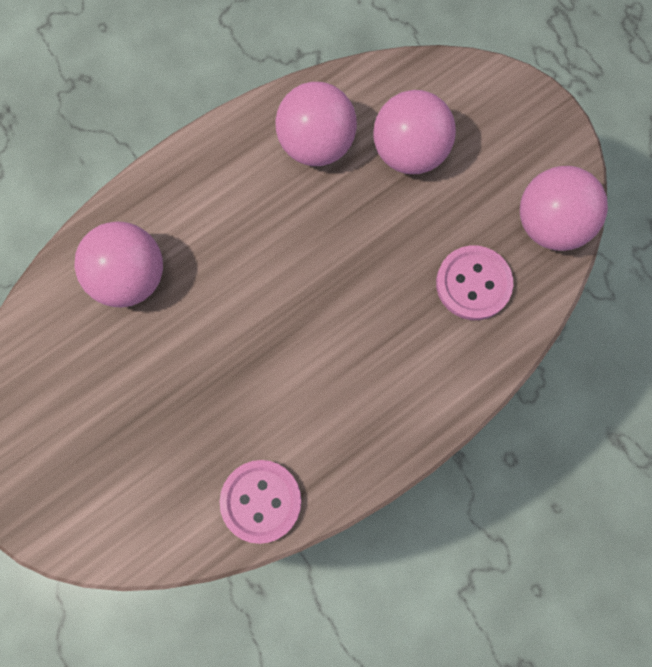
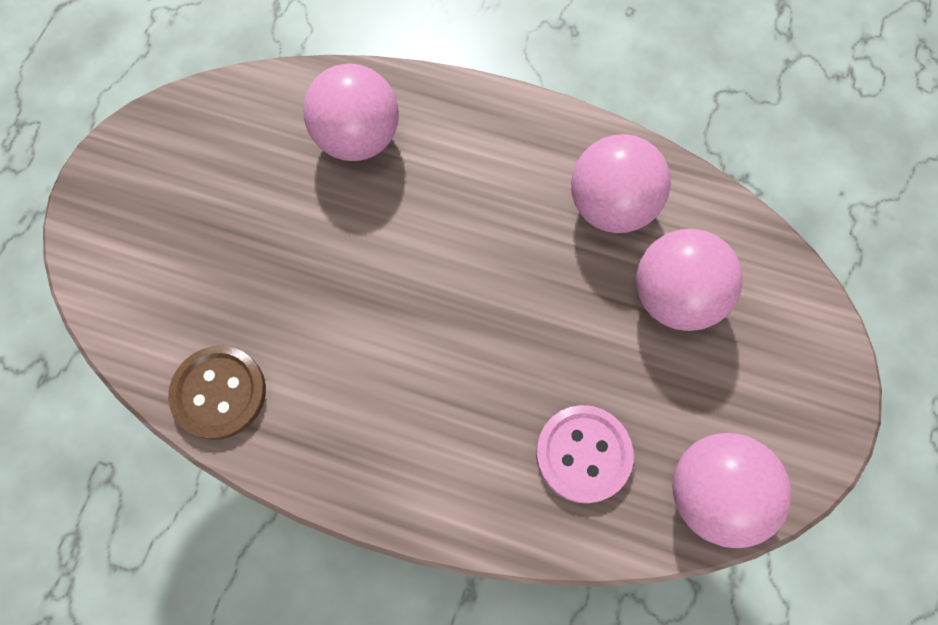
camera: 55 degrees right, 5 degrees down
(261, 501) = (219, 393): pink button -> brown button

